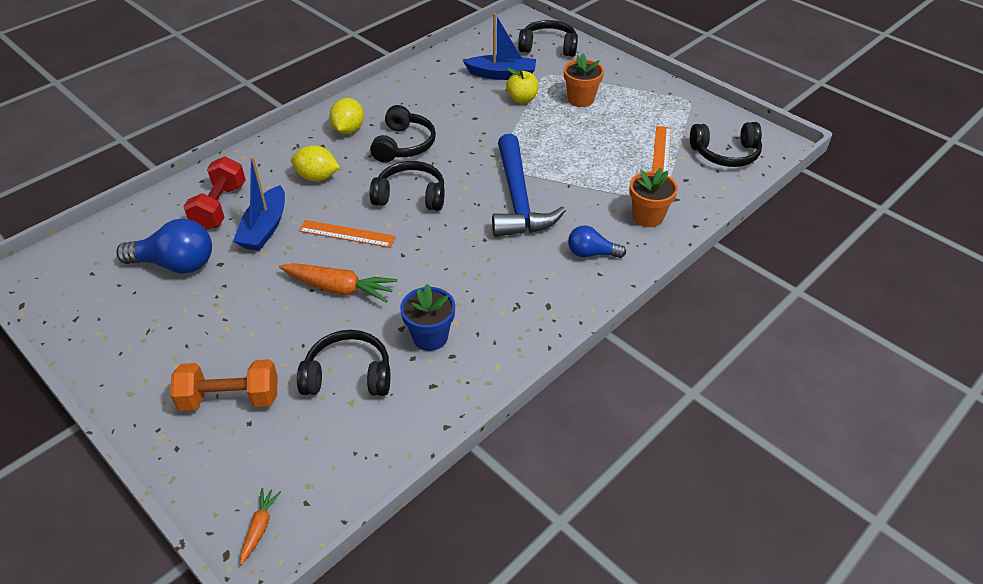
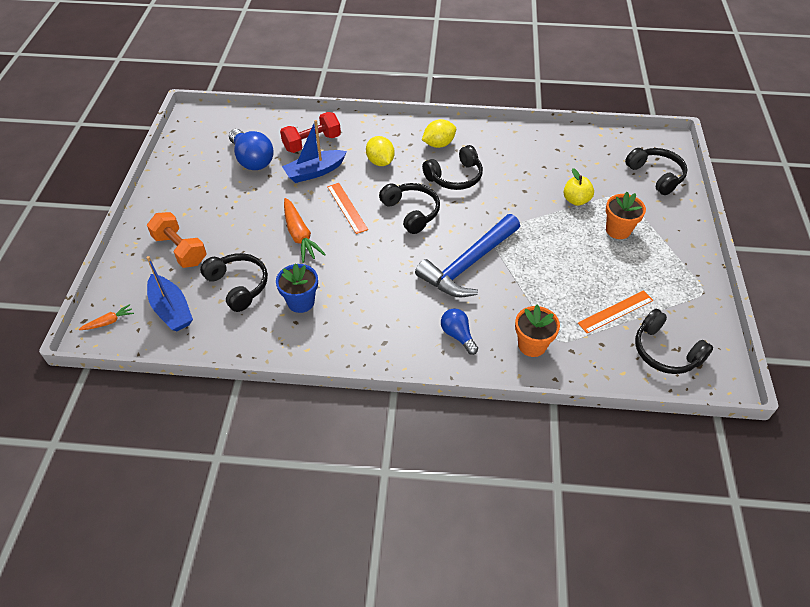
camera: 50 degrees right, 5 degrees up
(502, 74) = (589, 173): blue boat -> blue boat (171, 310)

